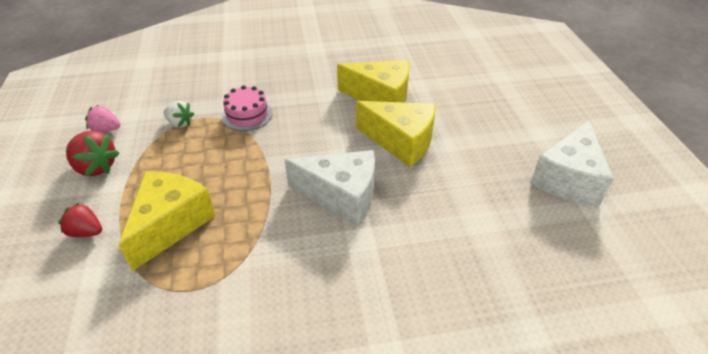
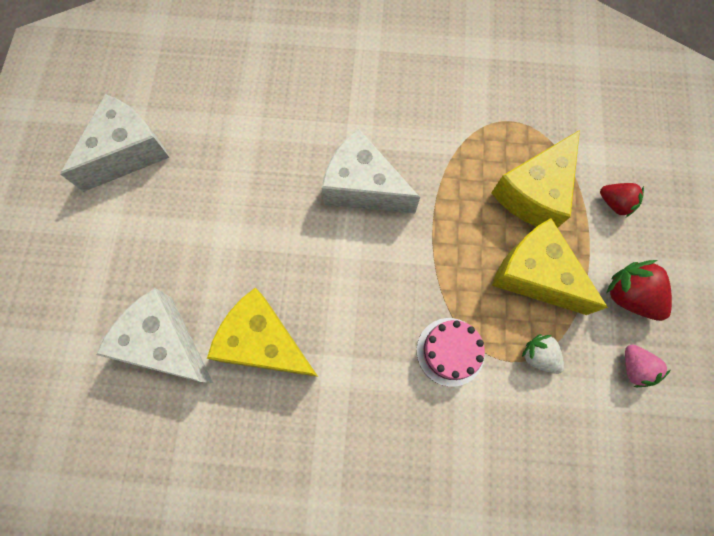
camera: 165 degrees left, 30 degrees up
(106, 129) = (634, 367): pink strawberry -> pink strawberry turned 45 degrees clockwise
(401, 142) = (272, 249): yellow cheese -> yellow cheese (535, 274)
(447, 87) = (165, 343): none -> white cheese

